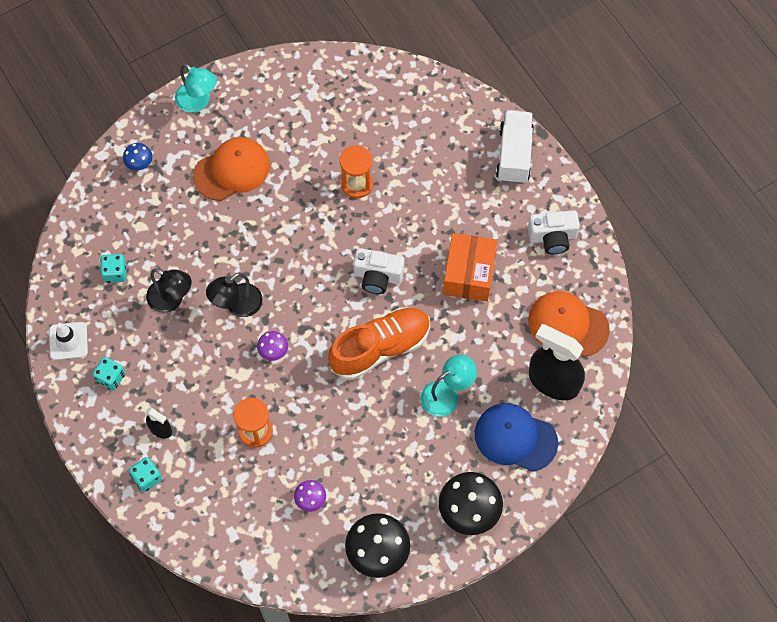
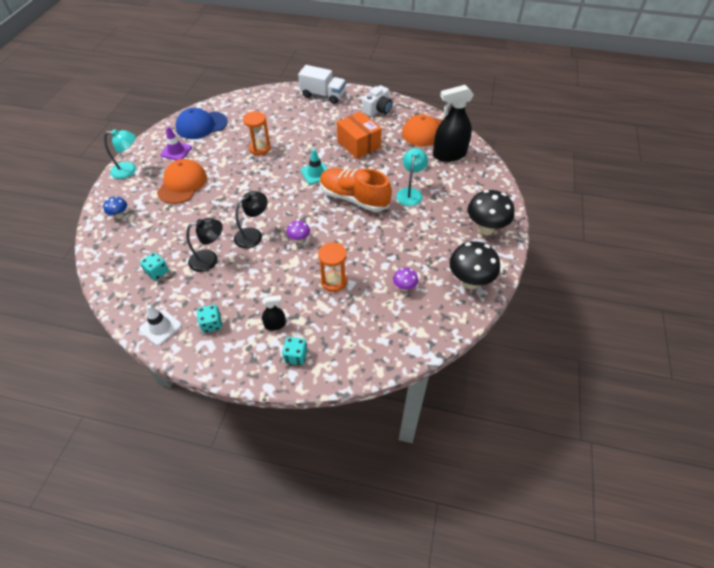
camera: 45 degrees left, 15 degrees down
(237, 305) = (253, 235): black lamp -> black lamp turned 135 degrees counterclockwise
(267, 112) = (176, 151): none -> purple traffic cone
(377, 276) = (315, 173): white camera -> turquoise traffic cone
(380, 348) = (354, 198): orange shoe -> orange shoe turned 75 degrees counterclockwise
(514, 155) = (323, 95): white truck -> white truck turned 150 degrees clockwise
(515, 438) = (463, 185): blue cap -> blue cap (201, 125)

